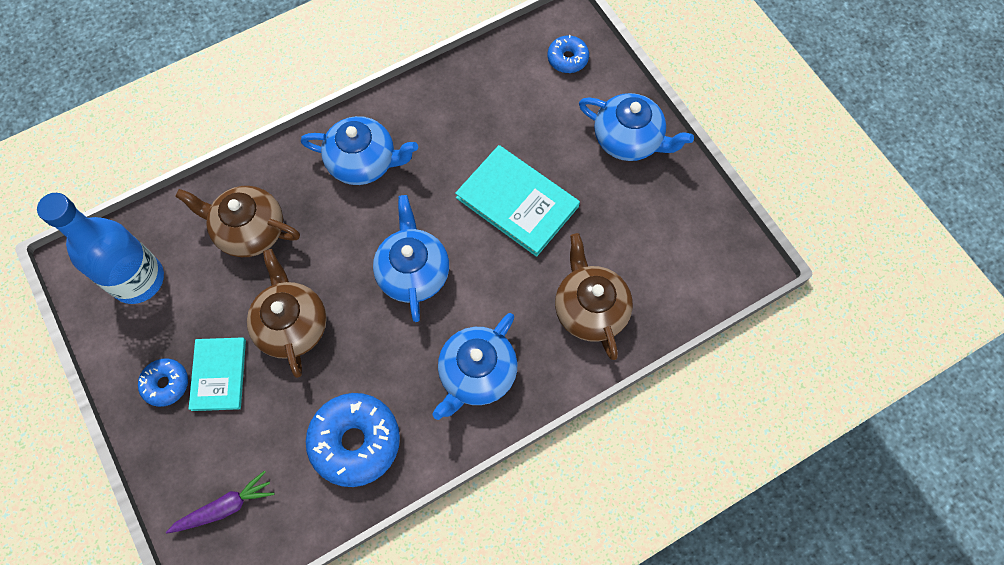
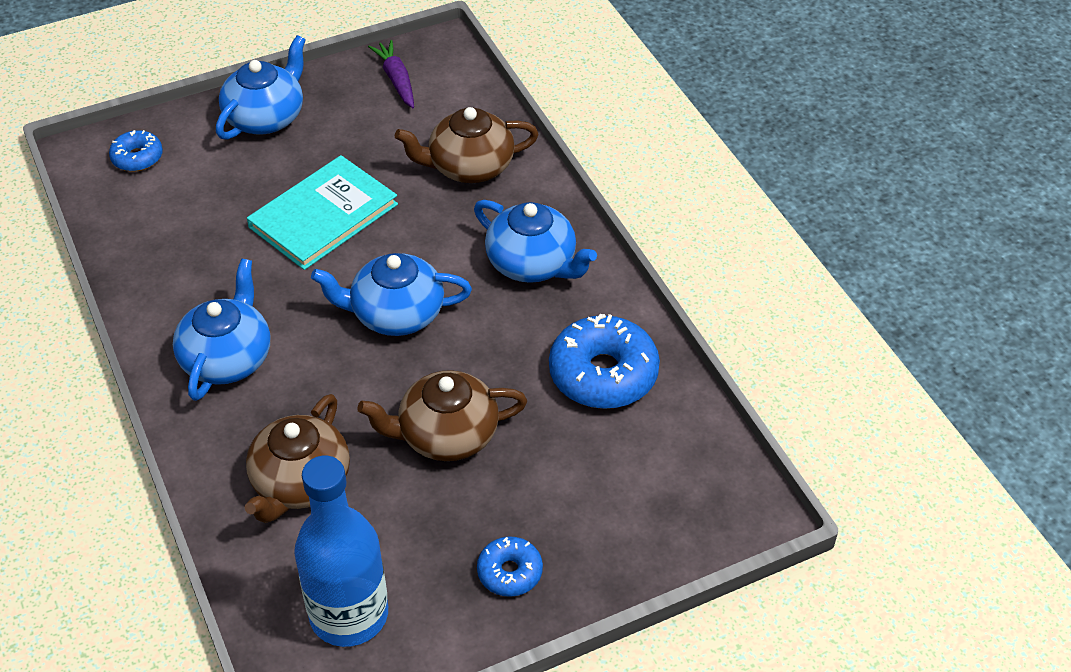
camera: 85 degrees left, 20 degrees down
(219, 374) = (503, 512): turquoise book -> none
(224, 507) = (675, 502): purple carrot -> purple carrot (396, 80)

